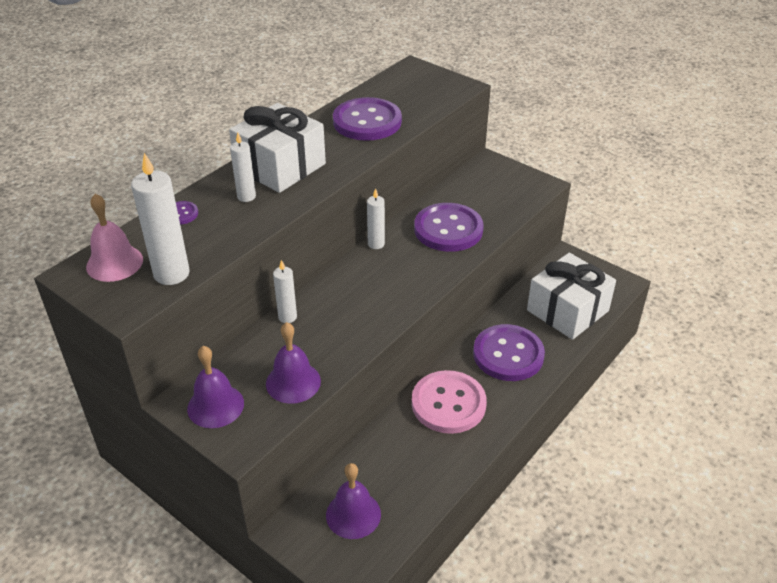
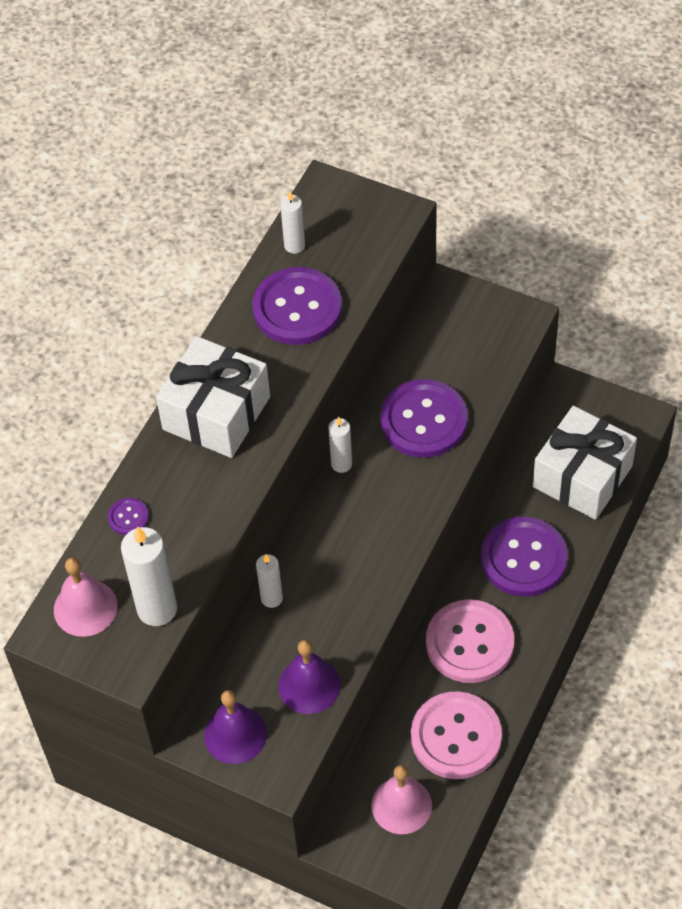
camera: 10 degrees left, 15 degrees up
(246, 196) = (194, 472): white candle -> white candle (294, 245)
(353, 514) = (401, 805): purple bell -> pink bell
(417, 470) = (456, 737): none -> pink button

